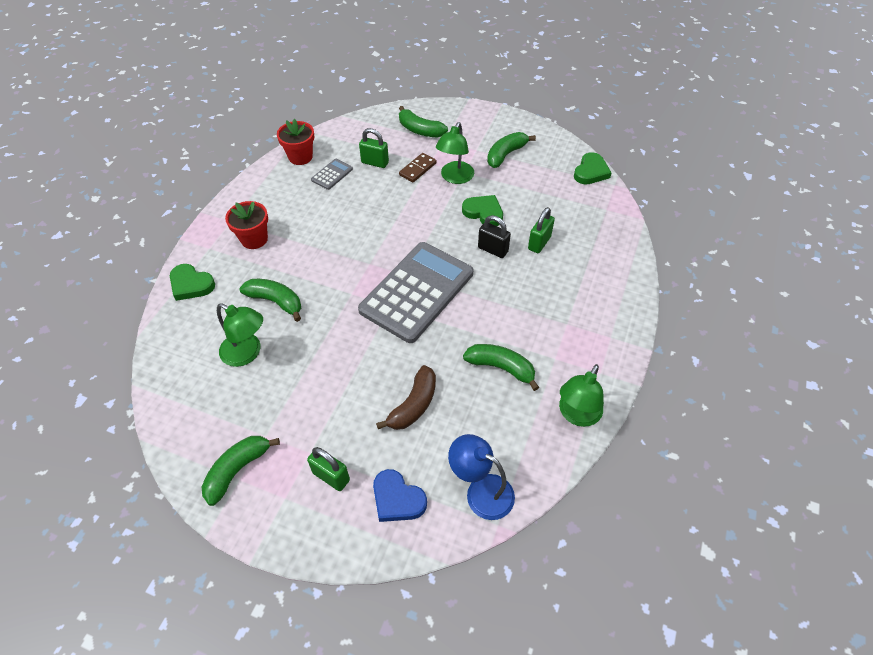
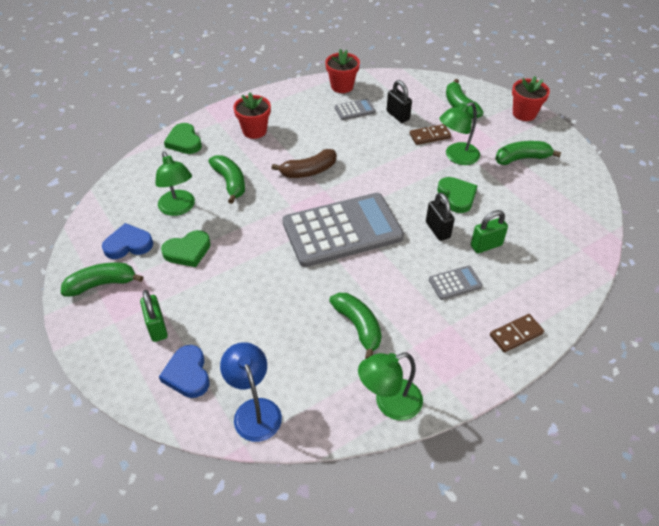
camera: 35 degrees right, 5 degrees down
(228, 416) = (128, 244): none -> blue heart
(375, 162) = (398, 115): green padlock -> black padlock
(414, 405) = (262, 313): brown banana -> brown banana (309, 171)
(476, 114) = (524, 114): none -> red flower pot
(542, 287) = (455, 283): none -> grey calculator
(591, 172) = (595, 209): green heart -> green heart (188, 251)
(617, 303) = (516, 334): none -> brown domino

